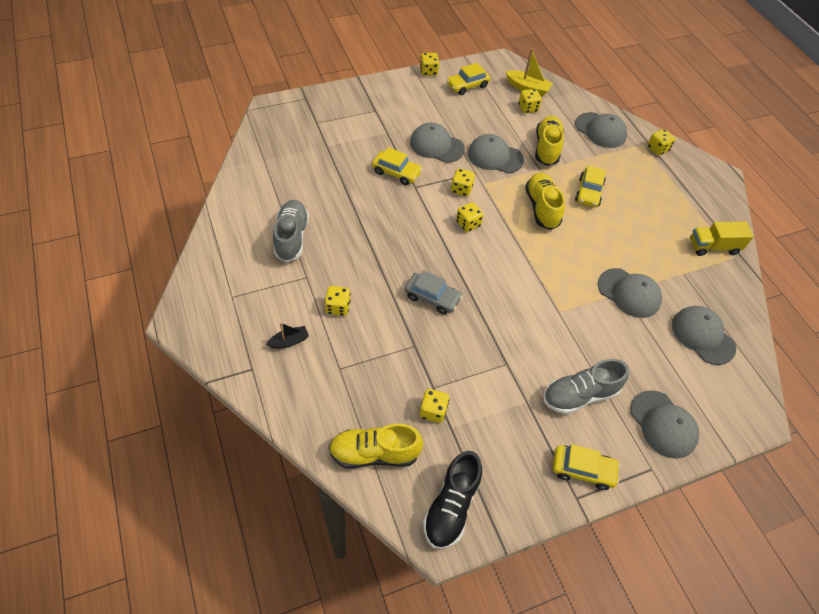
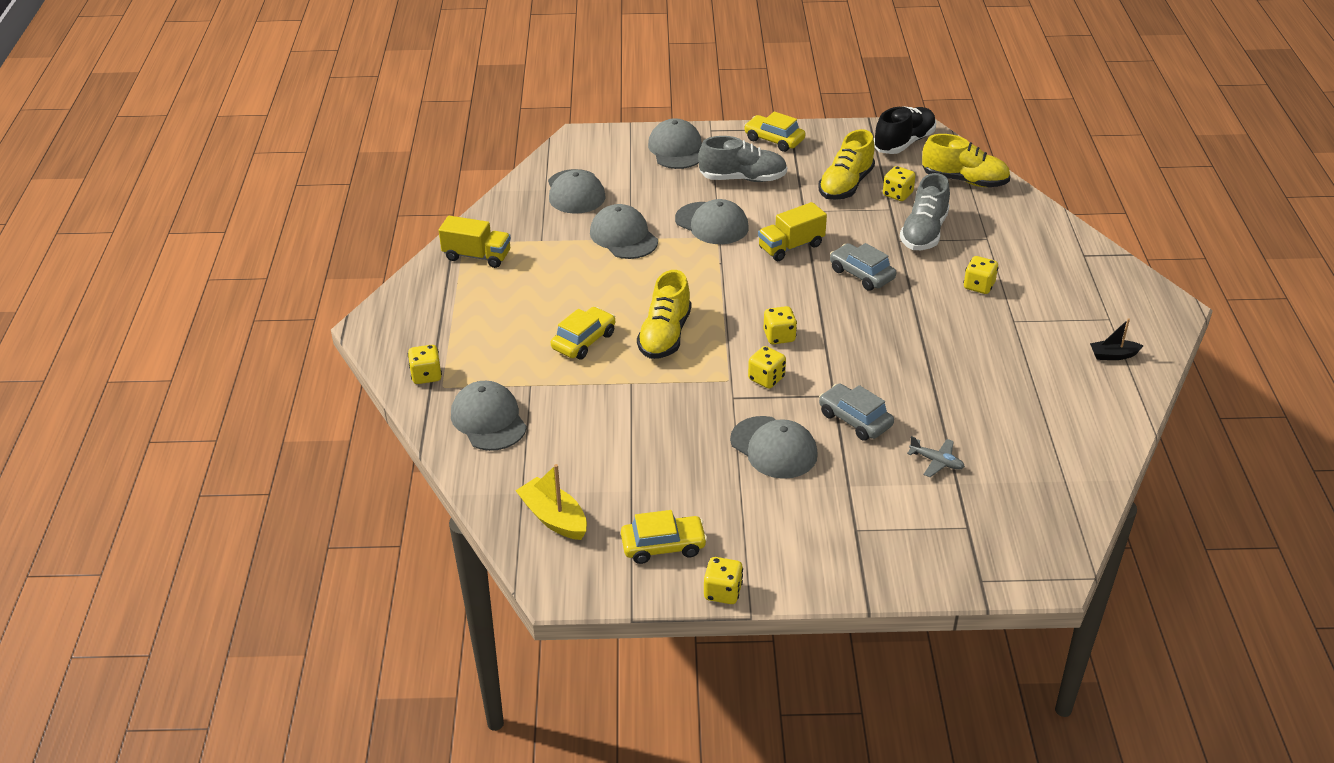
camera: 155 degrees left, 15 degrees down
(289, 341) = (1040, 268): black boat -> black boat (1113, 355)
(292, 237) = (1028, 366): grey shoe -> grey shoe (924, 233)
(341, 156) = (936, 461): none -> grey plane
(396, 172) = (855, 420): yellow car -> grey car
(495, 157) = (689, 413): grey cap -> grey cap (712, 223)
(498, 315) = (791, 246): none -> yellow truck
(528, 108) = (581, 480): yellow dice -> none
(547, 148) = (598, 410): yellow shoe -> yellow shoe (845, 185)

